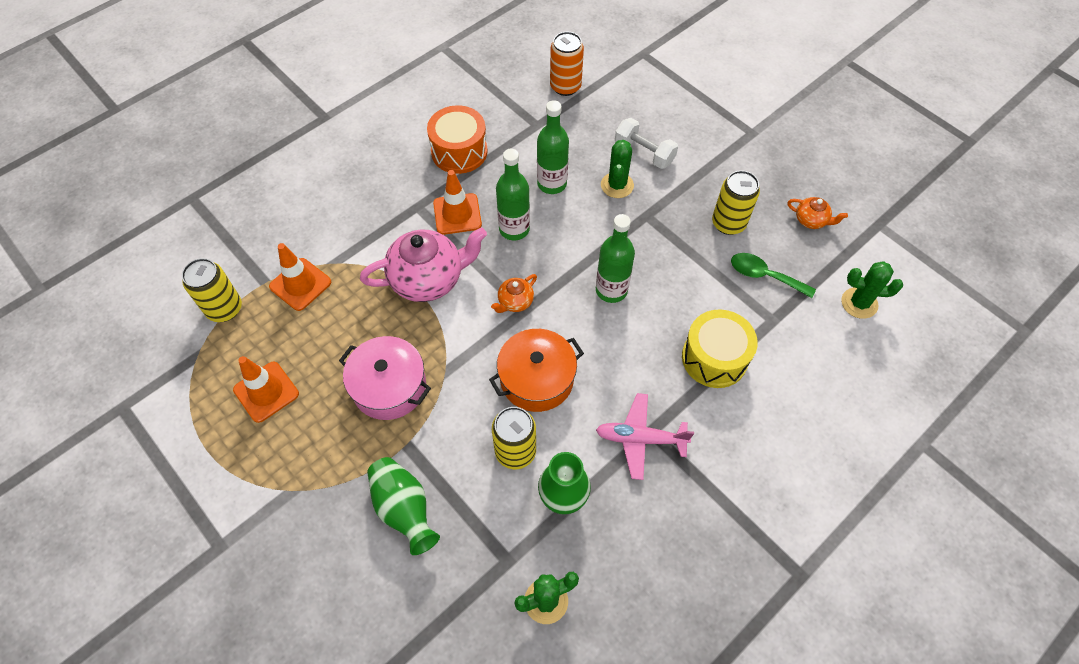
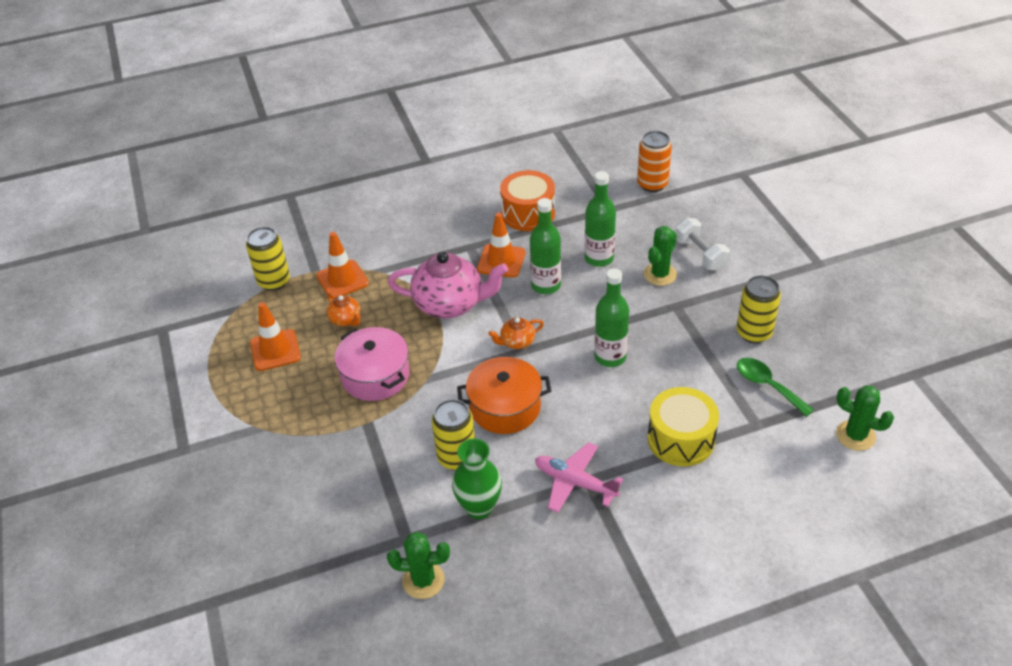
camera: 25 degrees right, 15 degrees down
(404, 509) = (340, 470): green vase -> none
(811, 220) = (841, 352): orange teapot -> orange teapot (346, 320)

